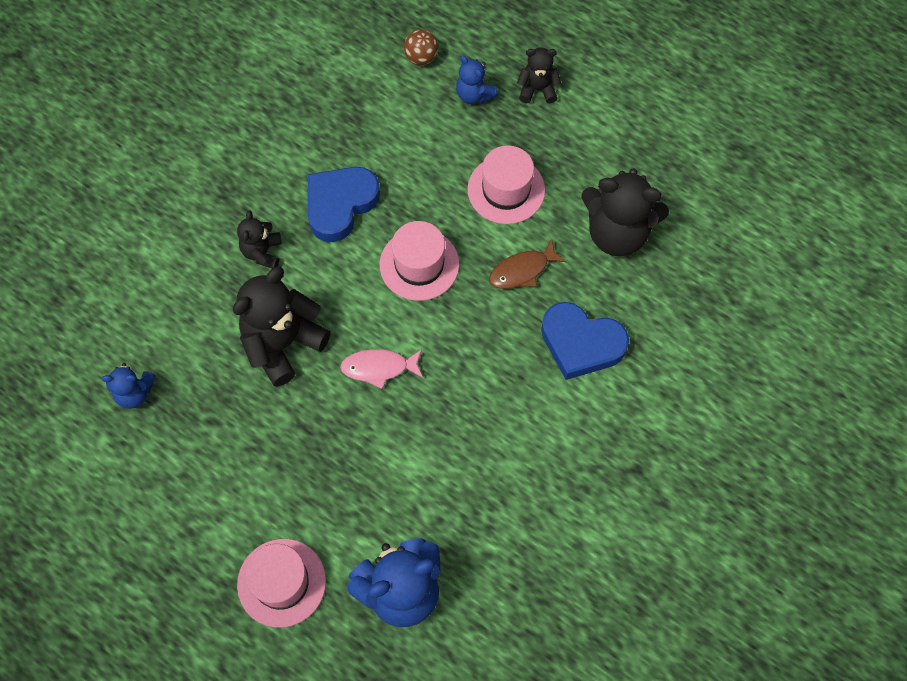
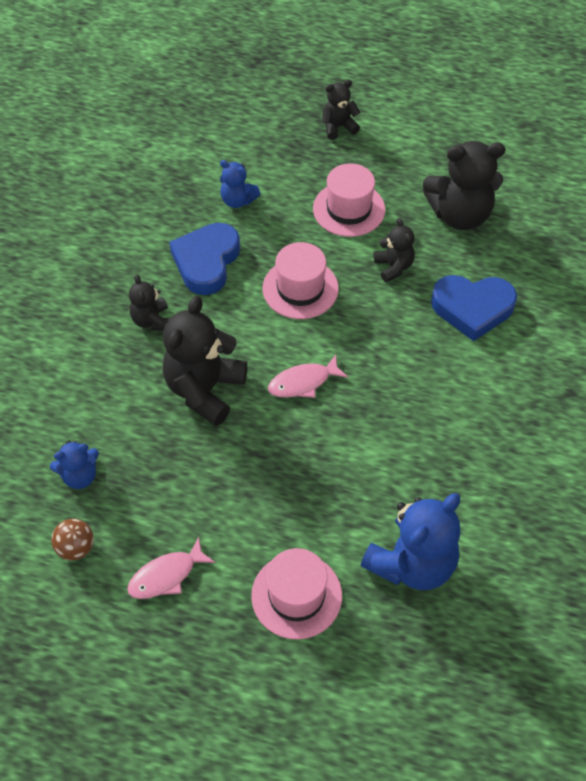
camera: 20 degrees left, 10 degrees down
(173, 520) = (166, 575): none -> pink fish
(421, 57) = (226, 130): brown ball -> brown ball (76, 548)
(474, 95) = (286, 145): blue teddy bear -> blue teddy bear (238, 200)
(522, 270) = (393, 267): brown fish -> black teddy bear

